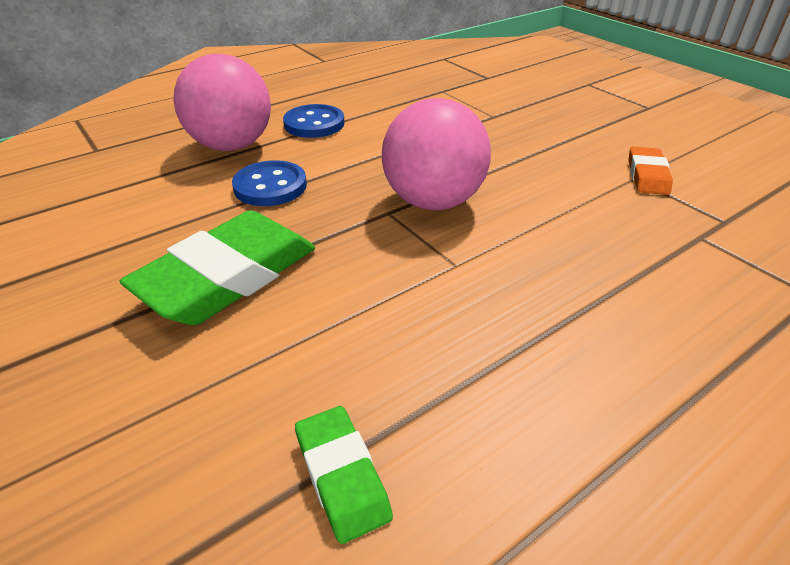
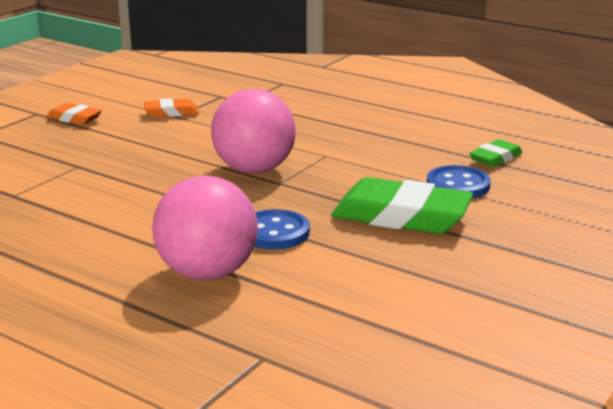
camera: 110 degrees left, 15 degrees down
(314, 124) = (132, 243): blue button -> blue button (458, 185)
(628, 122) = (74, 118): none -> orange eraser

